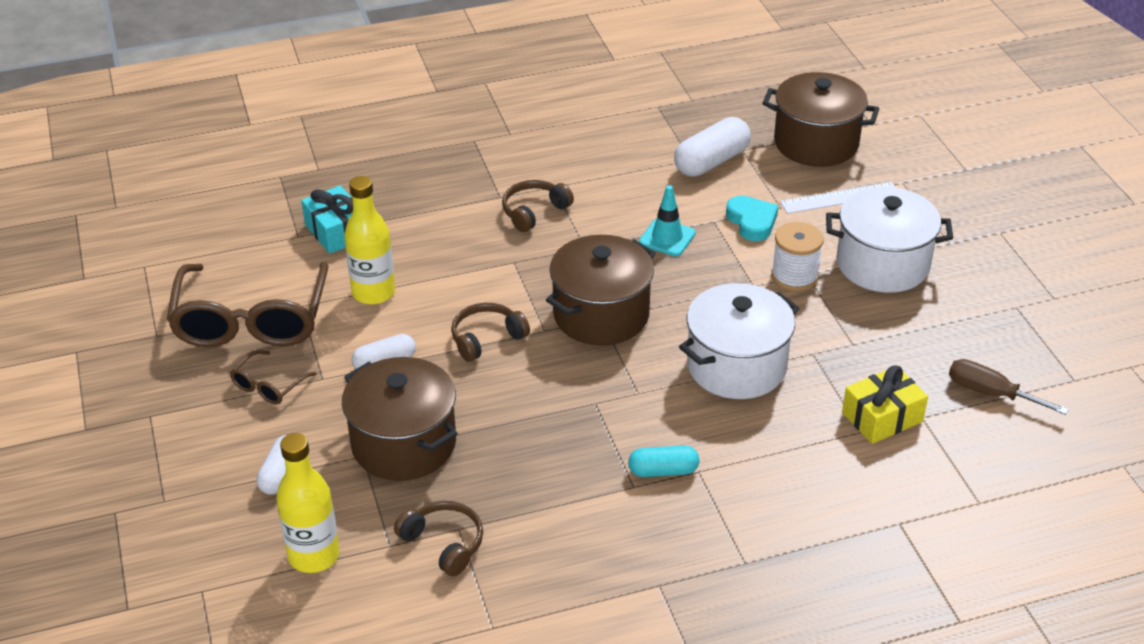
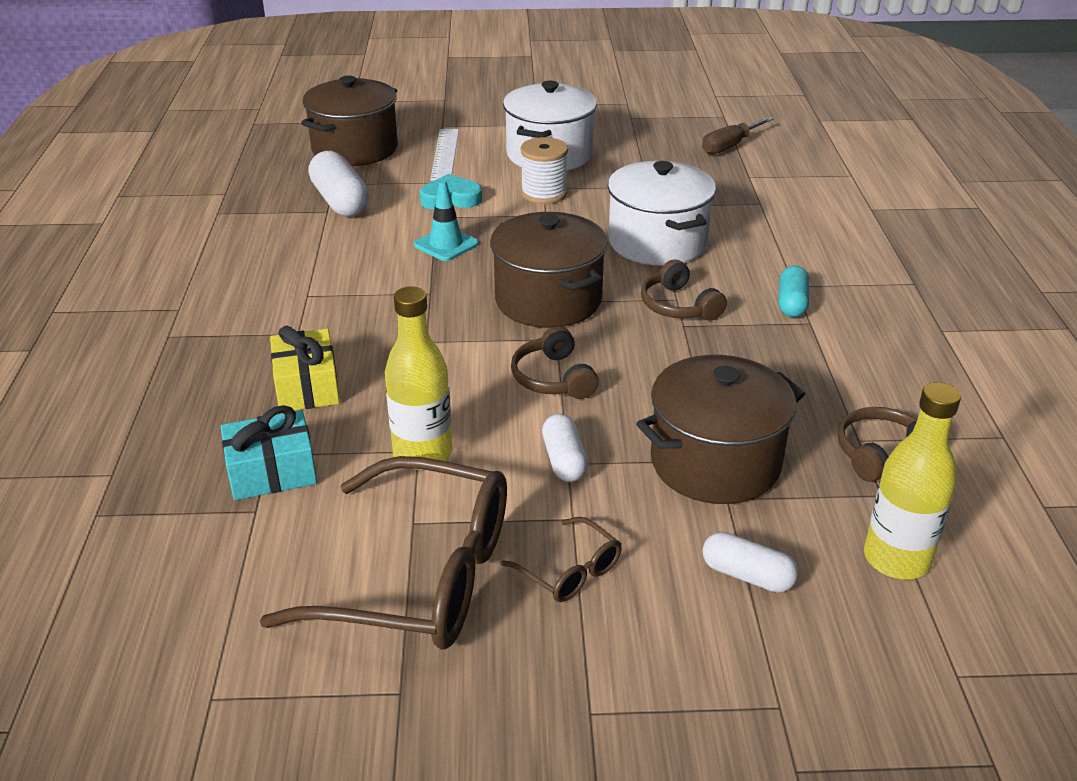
camera: 75 degrees left, 5 degrees down
(534, 212) = (344, 314): brown headphones -> brown headphones (678, 306)
(882, 417) = (745, 192): yellow gift -> yellow gift (307, 386)

